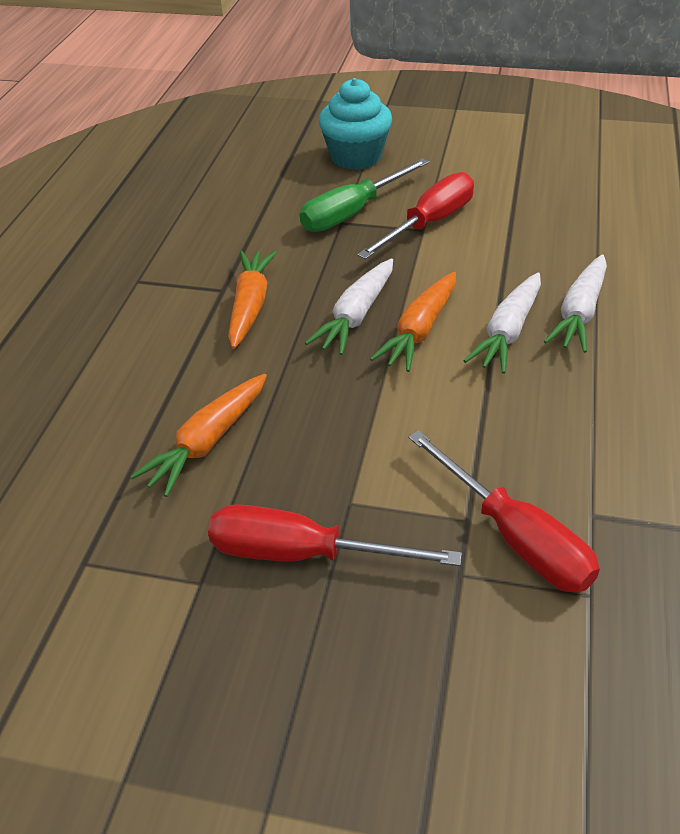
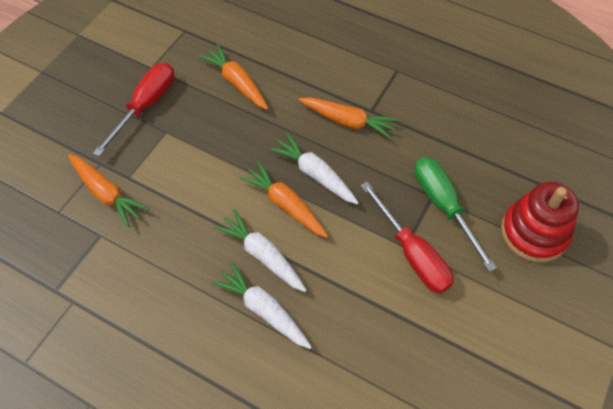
camera: 105 degrees right, 15 degrees up
(356, 157) = (534, 233): turquoise cupcake -> red stacking toy
(515, 537) = (107, 193): red screwdriver -> orange carrot

